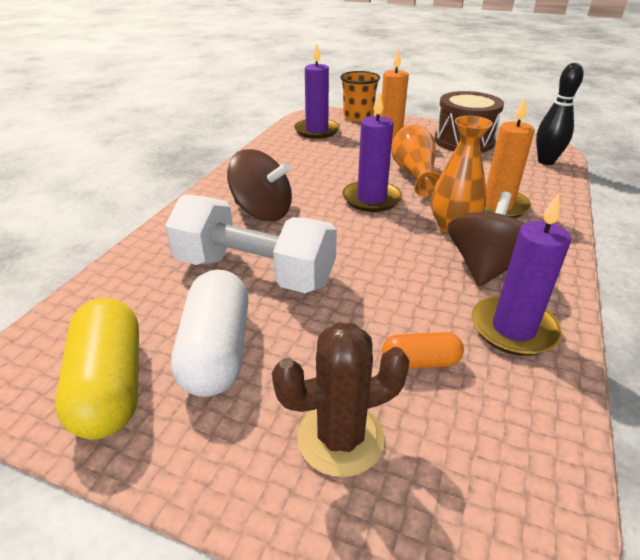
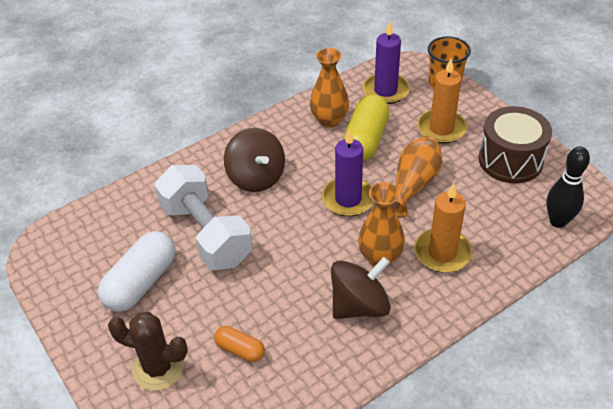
camera: 35 degrees right, 10 degrees up
(110, 385) = (78, 277): yellow capsule -> yellow capsule (365, 140)
(289, 157) = (329, 120): none -> orange vase
(513, 329) = (320, 360): purple candle -> none

